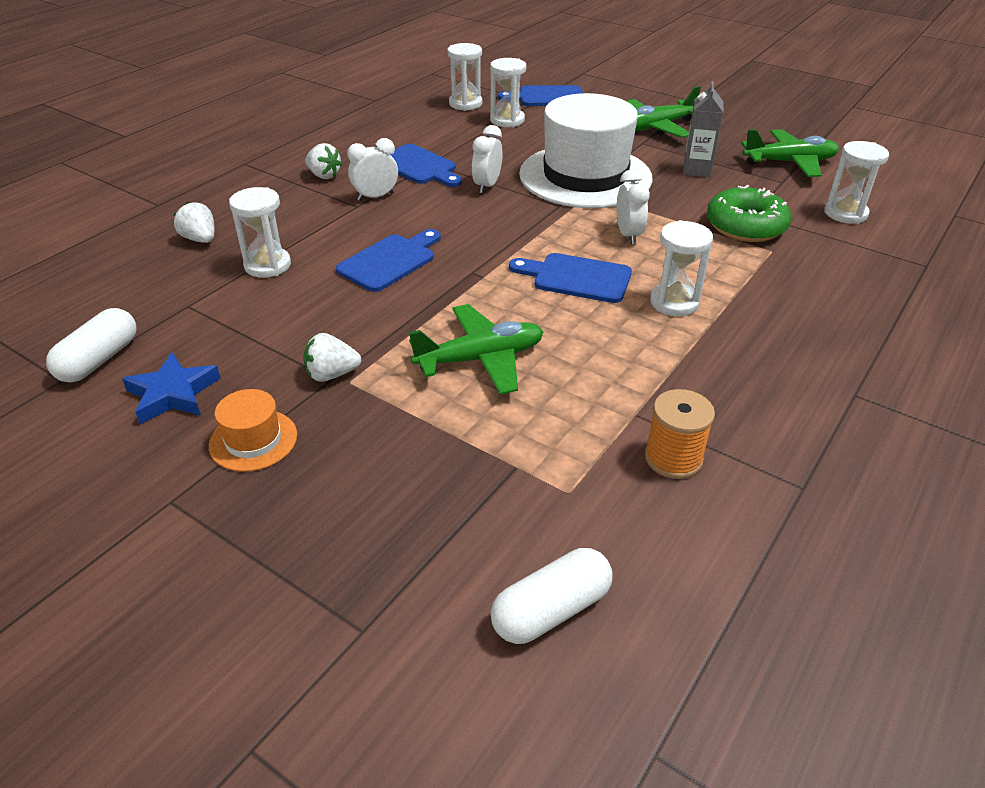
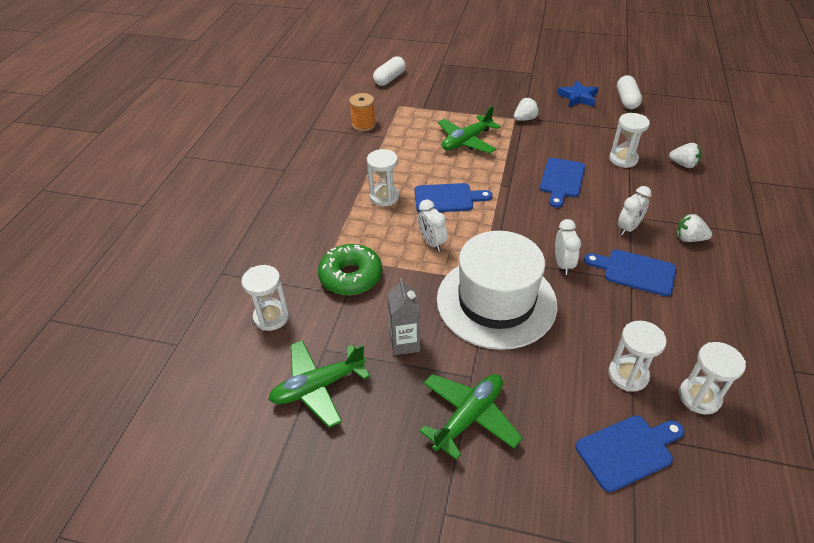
camera: 160 degrees right, 5 degrees up
(253, 440) = (527, 92): orange hat -> none

